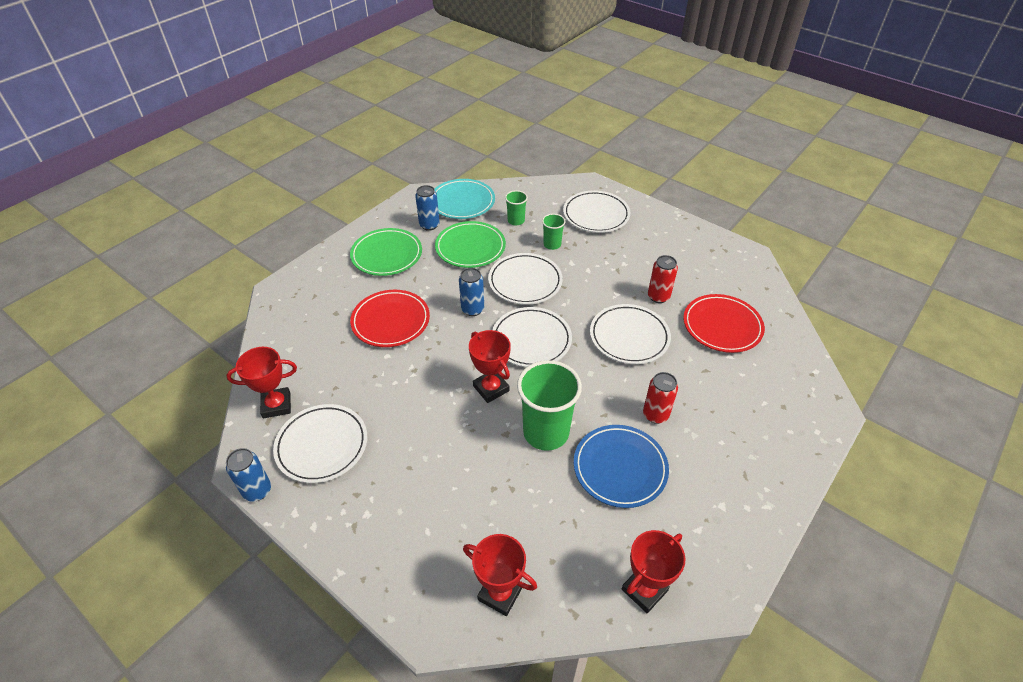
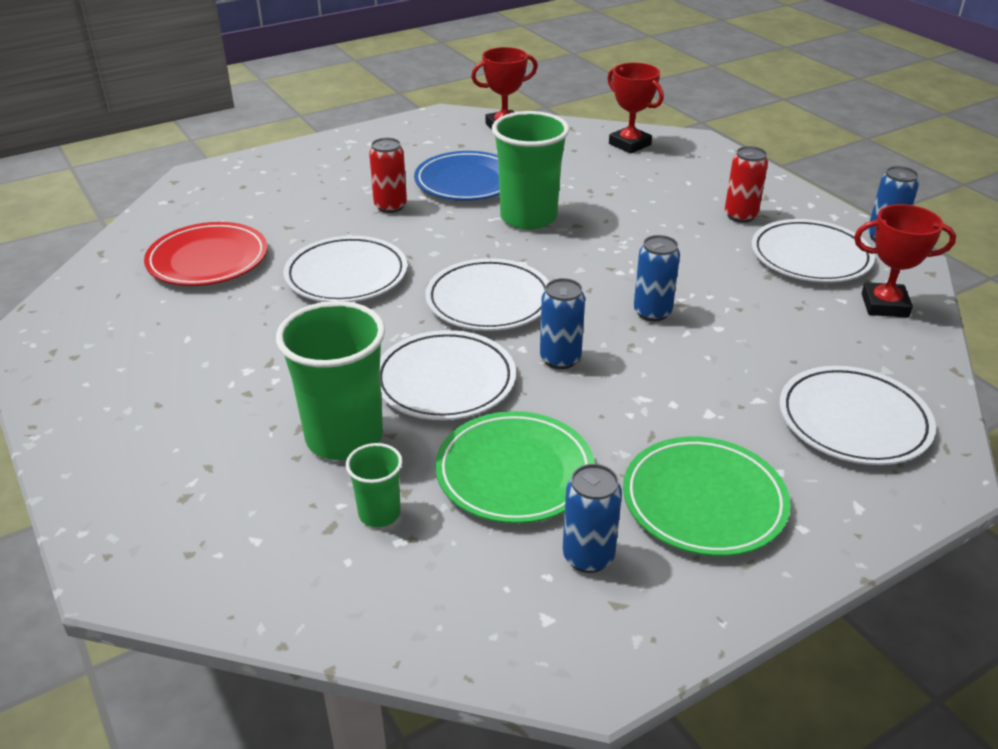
camera: 160 degrees left, 10 degrees down
(391, 321) = (707, 372): red plate -> none
(429, 357) = (652, 312): none -> blue can
(462, 202) = (479, 608): turquoise plate -> none
(491, 388) = (575, 264): red trophy -> none
(552, 244) = (344, 437): green cup -> green cup, size x2.01
(596, 215) = (196, 481): white plate -> white plate (853, 421)
(658, 297) = (250, 311): red can -> red can (740, 216)

